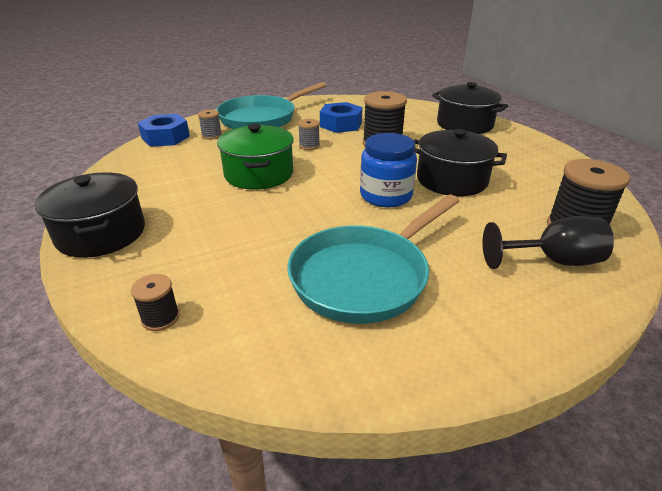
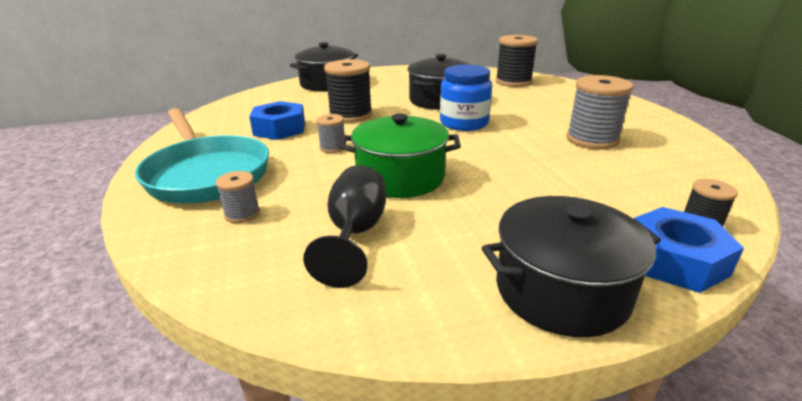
camera: 80 degrees left, 5 degrees down
(165, 137) = (209, 262): blue nut -> blue nut (674, 260)
(364, 276) = (592, 139): turquoise pan -> grey spool
(553, 261) = (553, 91): black goblet -> black goblet (355, 234)

